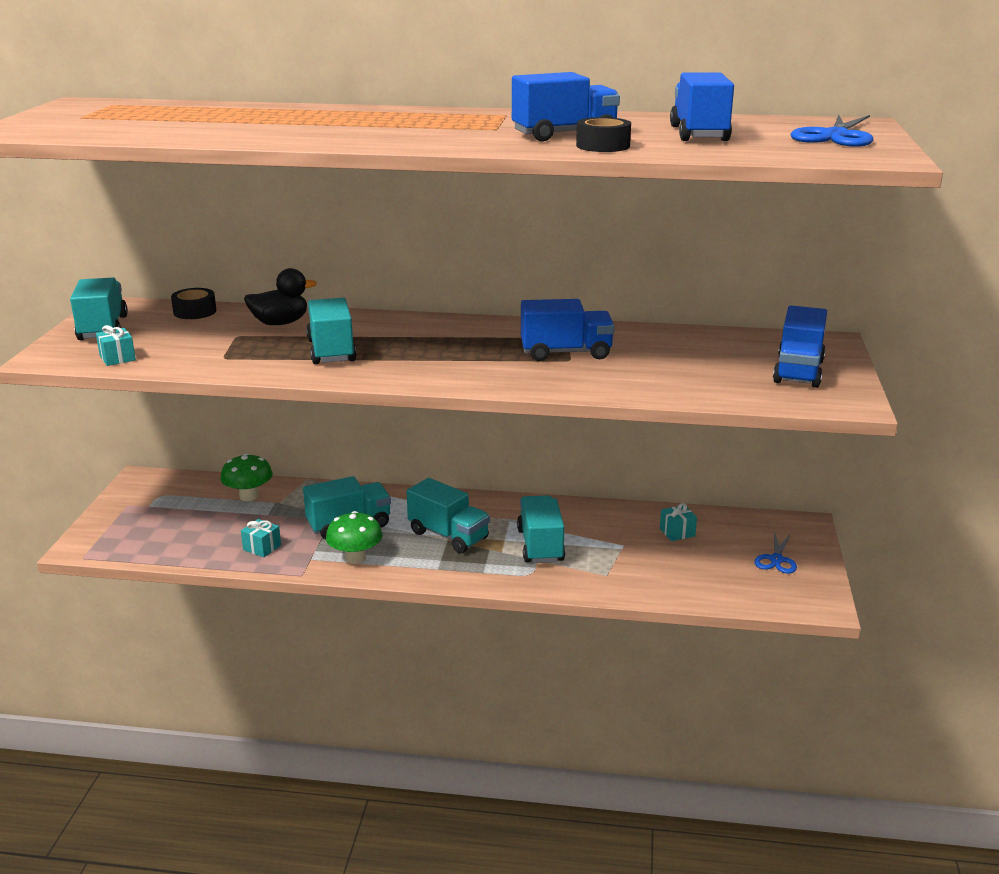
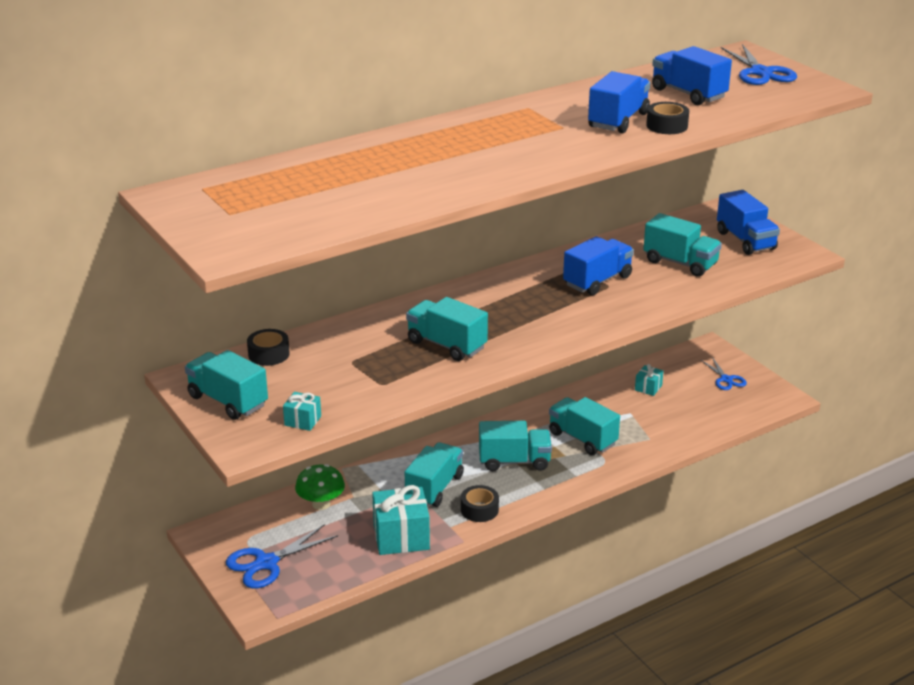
camera: 40 degrees left, 5 degrees up
(143, 517) = (266, 563): none -> blue scissors
(262, 547) = (401, 537): turquoise gift -> turquoise gift, size x2.00
(280, 323) = (359, 337): black duck -> none
(355, 558) = (479, 509): green mushroom -> black tape
(683, 366) = (680, 263): none -> turquoise truck

